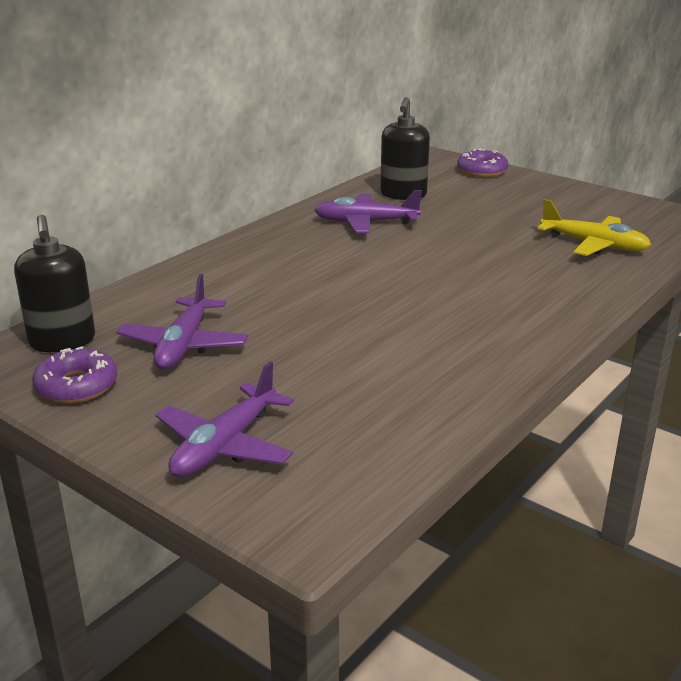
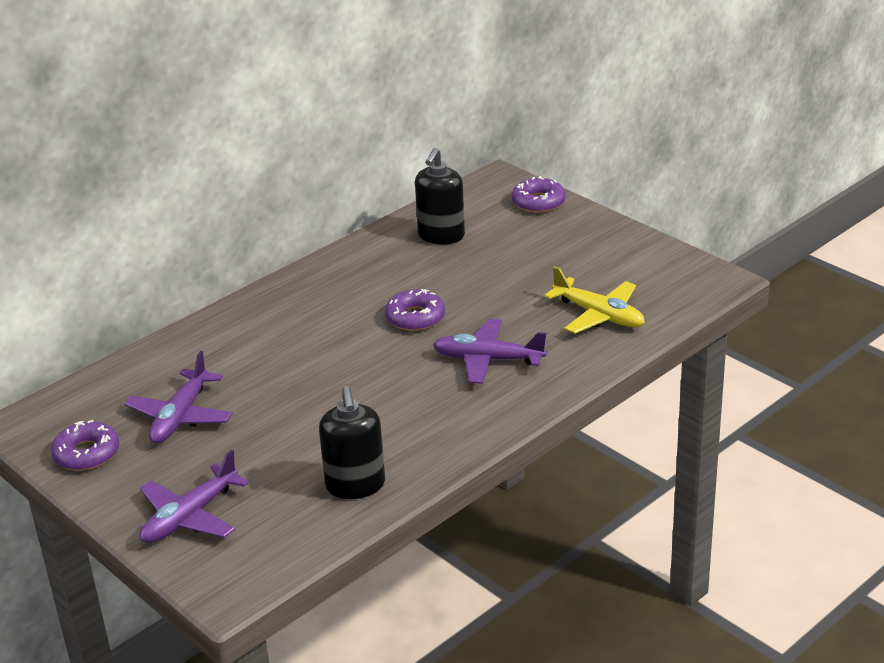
camera: 10 degrees right, 5 degrees up
(62, 341) = (81, 407): black soap dispenser -> black soap dispenser (355, 485)
(365, 222) = (388, 275): purple plane -> purple plane (487, 360)
(410, 253) = (415, 317): none -> purple donut

